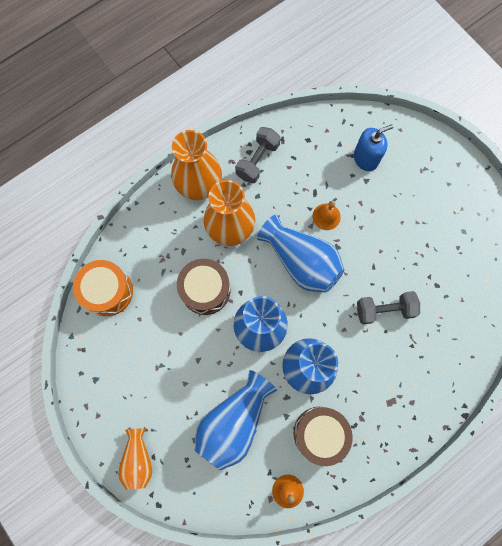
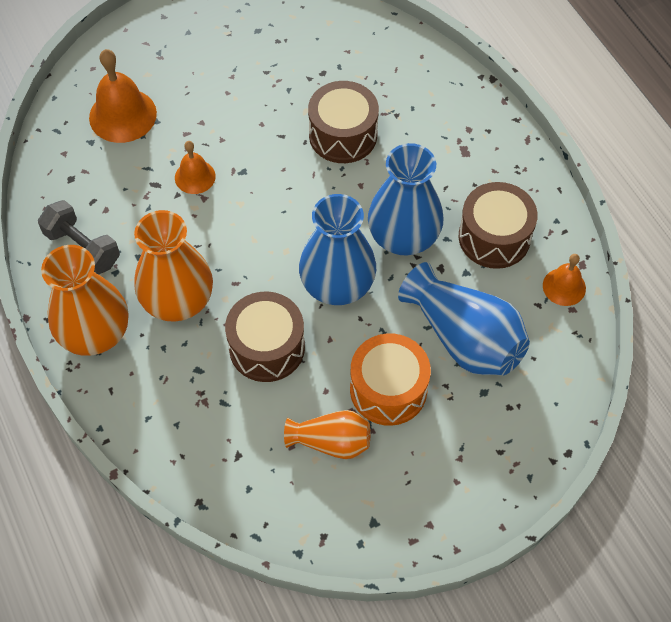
camera: 80 degrees left, 15 degrees down
(108, 291) = (237, 488): orange drum -> orange drum (388, 389)
(138, 459) = (501, 472): orange vase -> orange vase (331, 442)
(301, 261) = (253, 218): blue vase -> none
(365, 158) = (122, 115): blue soap dispenser -> orange bell
(384, 310) = (343, 135): grey dumbbell -> brown drum

